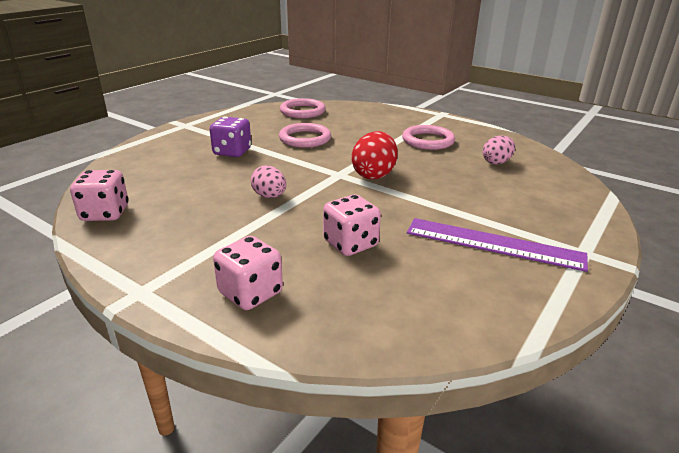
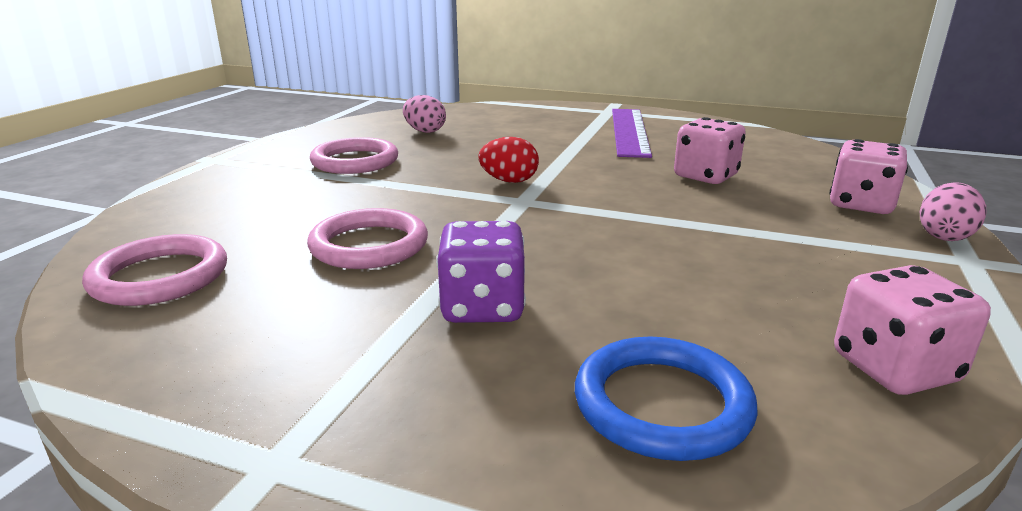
camera: 105 degrees left, 5 degrees down
(145, 168) = (662, 404): none -> blue ring
(269, 196) = (646, 233): pink egg -> pink egg (944, 236)
(374, 175) = (509, 181): red egg -> red egg, size x0.66

